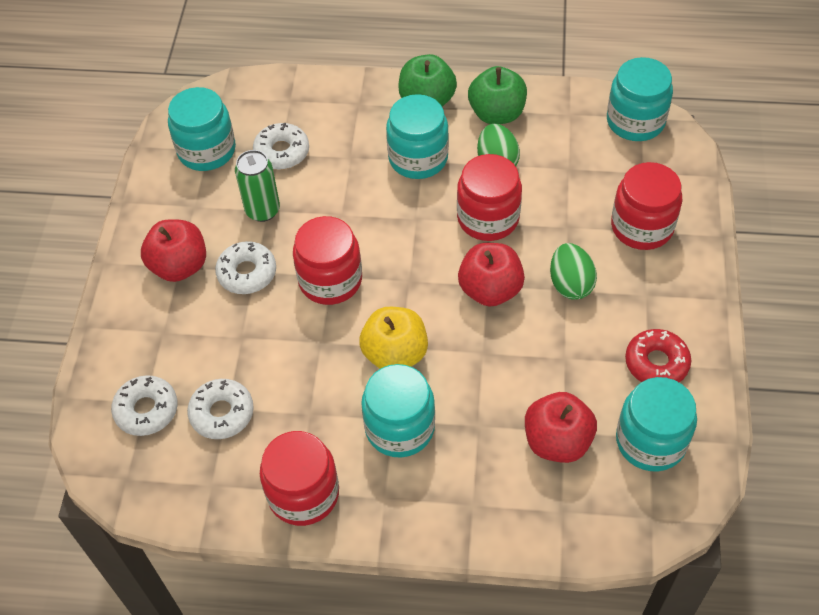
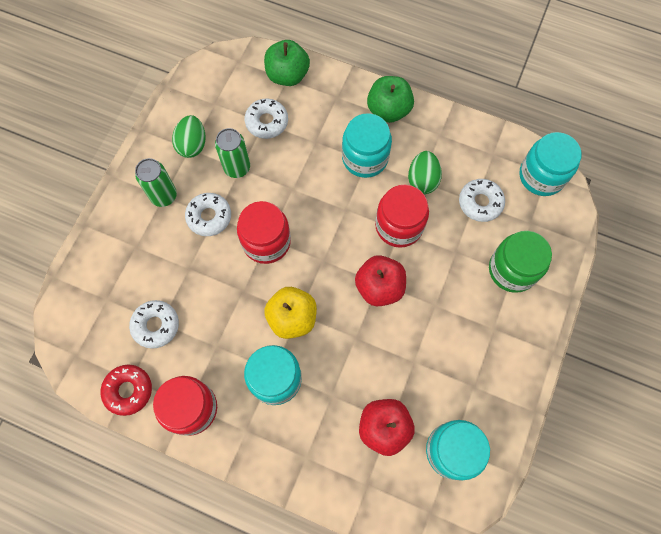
camera: 15 degrees right, 15 degrees up
(146, 410) = (105, 305): white donut -> white donut (480, 203)
(179, 266) = (164, 196): red apple -> green can
(207, 150) = (213, 104): turquoise jar -> none
(497, 114) = (437, 137): green apple -> green apple (287, 75)
(570, 284) = (440, 301): green egg -> green egg (192, 145)
(642, 227) = (512, 270): red jar -> green jar
(656, 363) = (480, 388): red donut -> red donut (128, 390)

